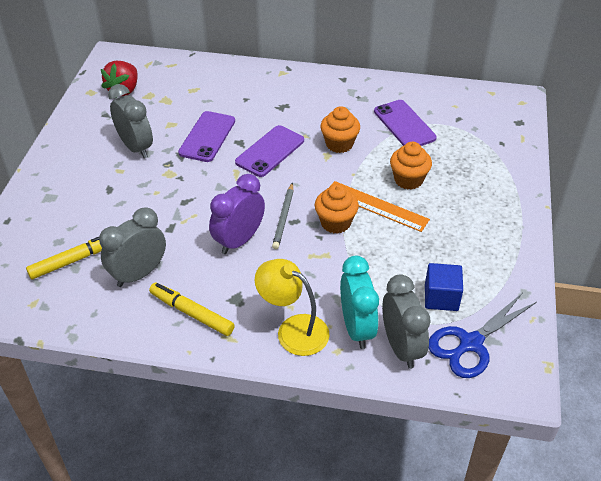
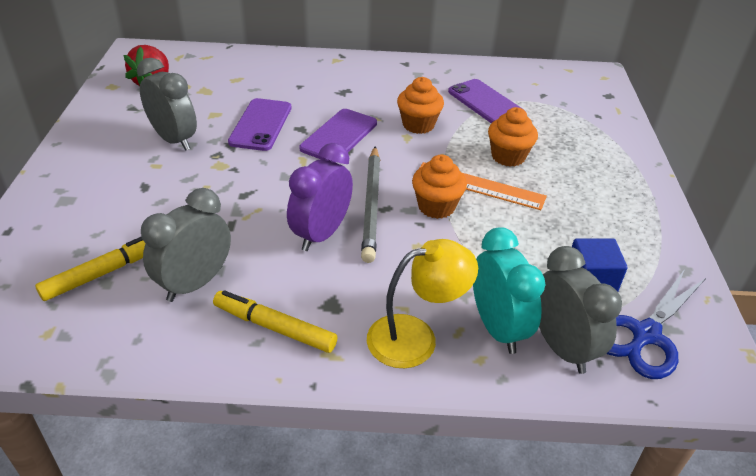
camera: 10 degrees left, 5 degrees down
(283, 218) = (371, 205): grey pencil -> grey pencil, size x1.55
(293, 329) = (415, 337): yellow lamp -> yellow lamp turned 135 degrees clockwise

